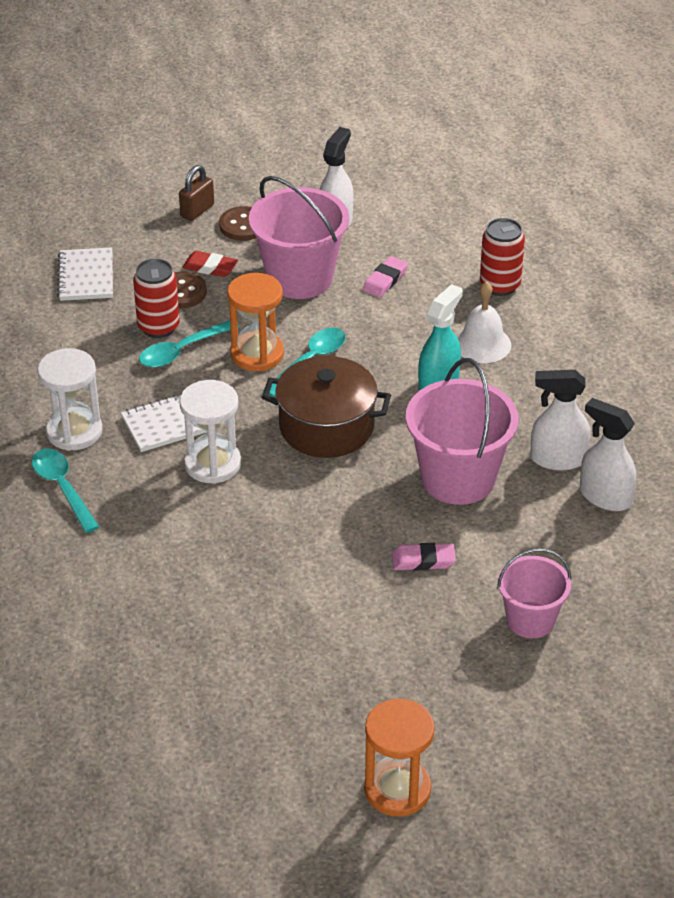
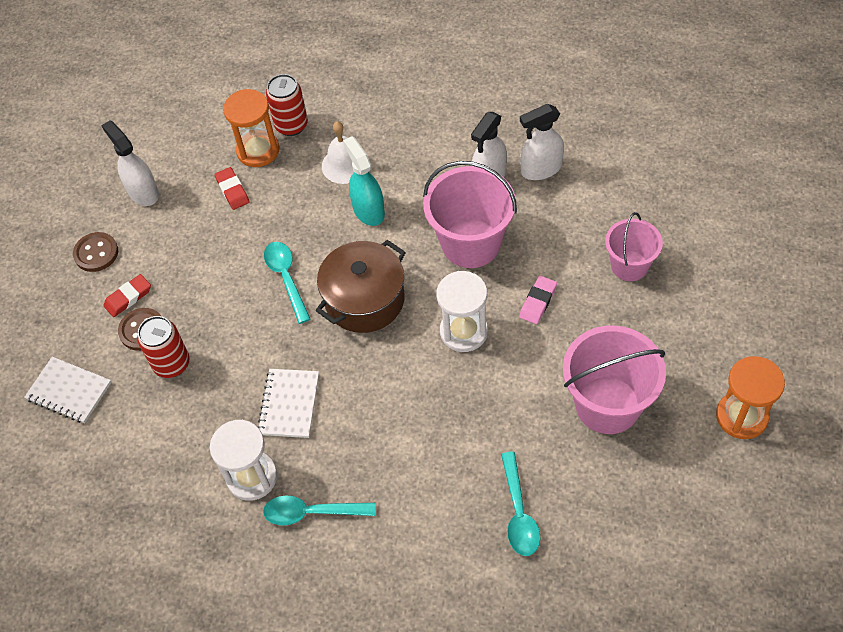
camera: 55 degrees left, 15 degrees up
(182, 350) = (212, 359): turquoise spoon -> turquoise spoon (518, 512)
(197, 211) = (52, 277): brown padlock -> none
(212, 464) = (354, 393): white hourglass -> white hourglass (463, 331)
(257, 354) = (253, 309): orange hourglass -> orange hourglass (258, 150)
(299, 278) = (188, 243): pink bucket -> pink bucket (607, 405)
(385, 280) = (232, 190): pink eraser -> red eraser

